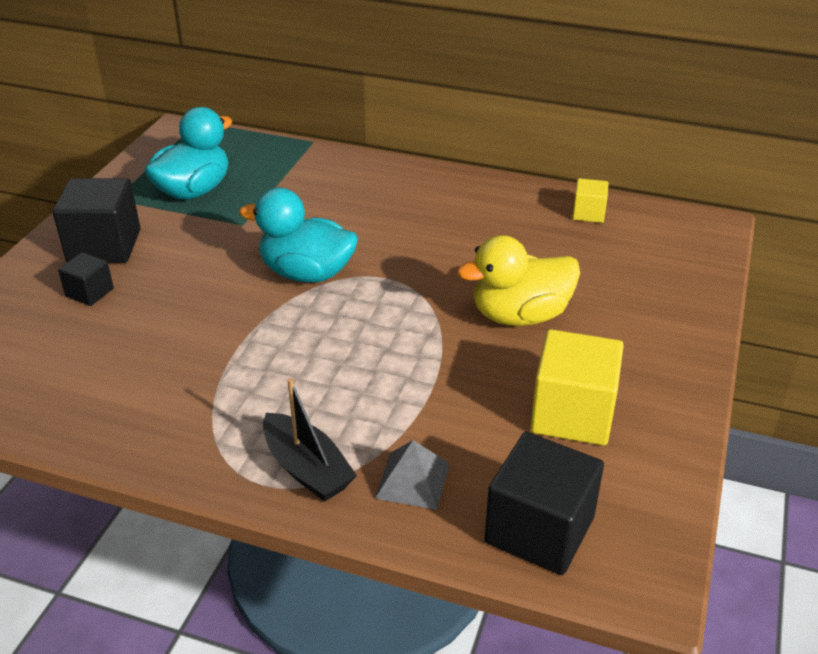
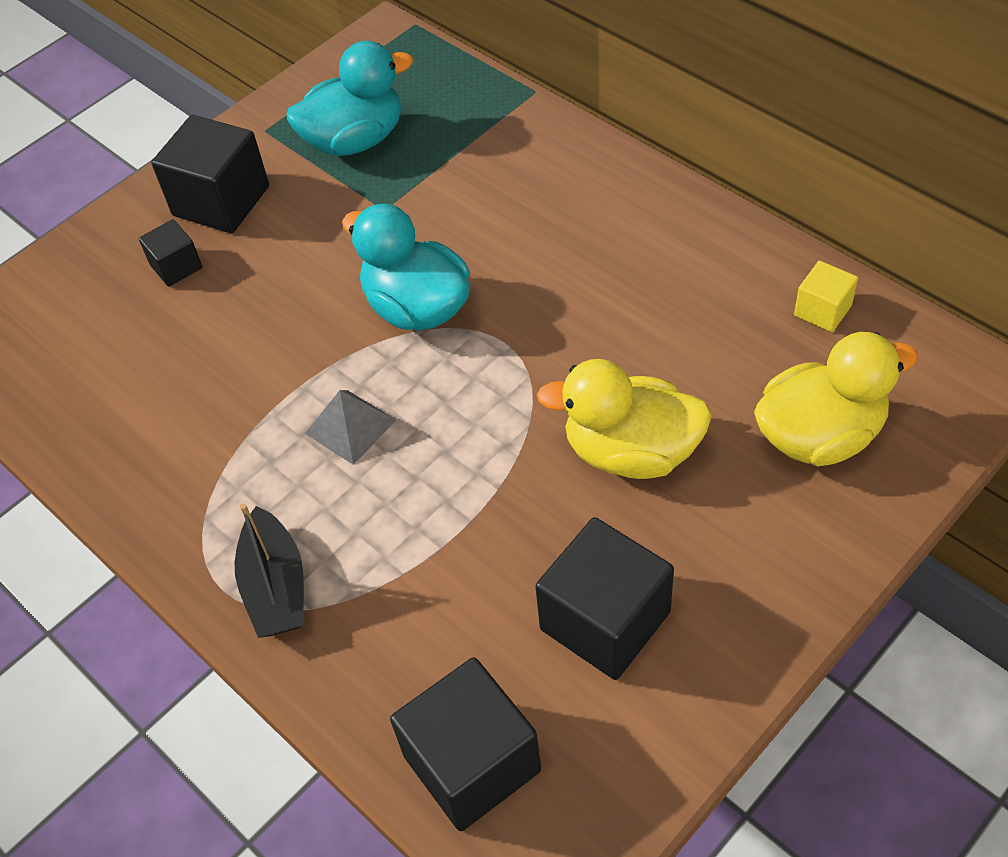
camera: 30 degrees right, 15 degrees up
(412, 480) = (375, 643): grey pyramid -> grey pyramid (350, 426)
(572, 414) = (605, 621): yellow cube -> black cube
(635, 276) = (819, 435): none -> yellow duck

